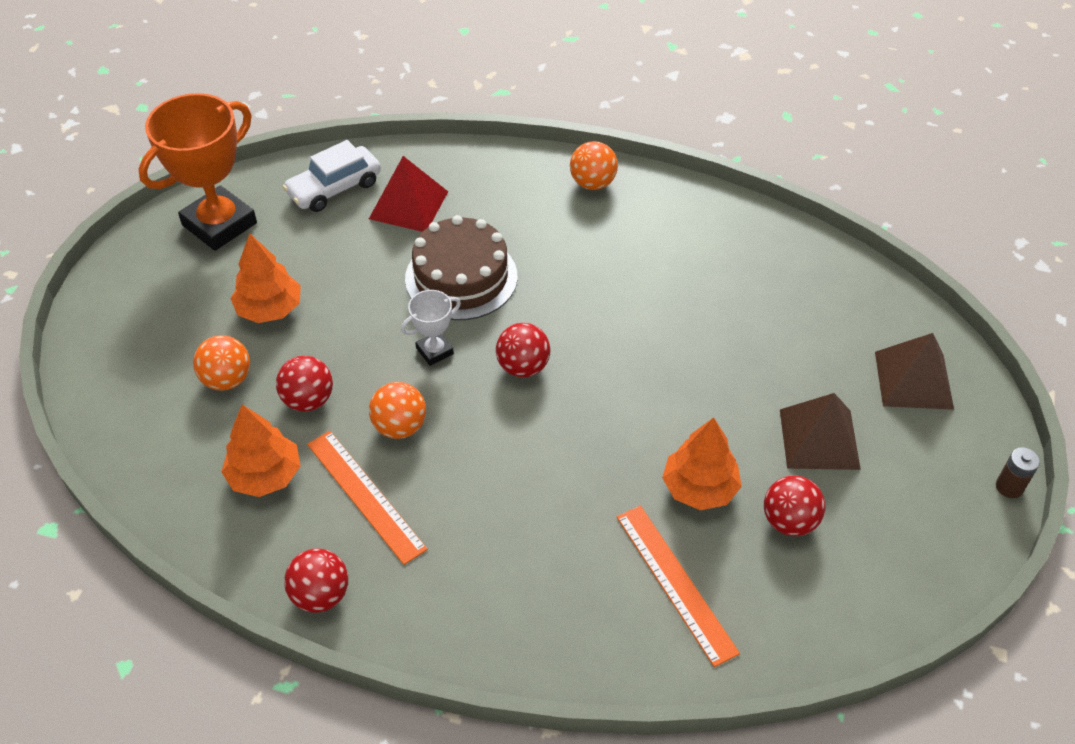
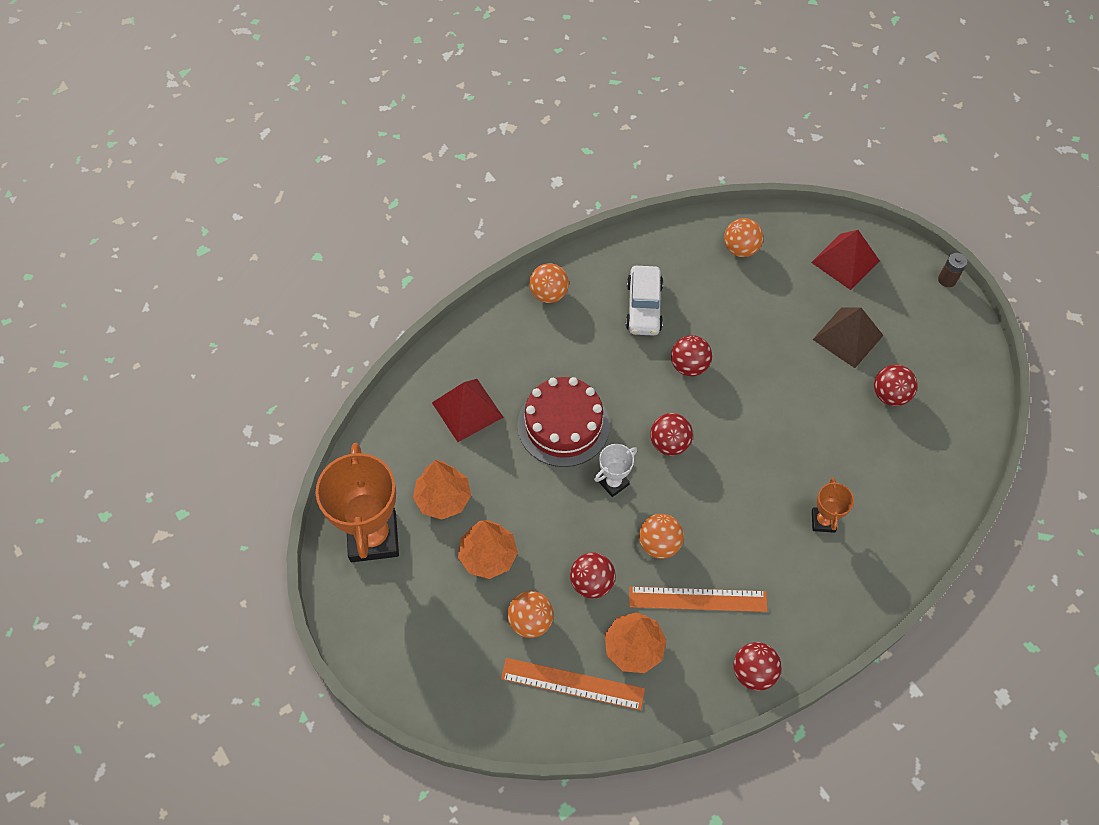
camera: 50 degrees left, 10 degrees up
(334, 188) = (407, 443): white car -> white car (644, 307)
(434, 351) = (613, 483): white trophy -> white trophy turned 45 degrees clockwise
(461, 277) = (563, 425): brown cake -> red cake
(562, 552) = (823, 521): none -> orange trophy
(629, 329) = (689, 366): none -> red ball
(675, 583) = (887, 480): orange ruler -> orange ruler (572, 684)
(699, 488) = (834, 420): orange tree -> orange tree (443, 498)
(817, 286) = (740, 249): none -> orange ball
(913, 380) = (845, 261): brown pyramid -> red pyramid

